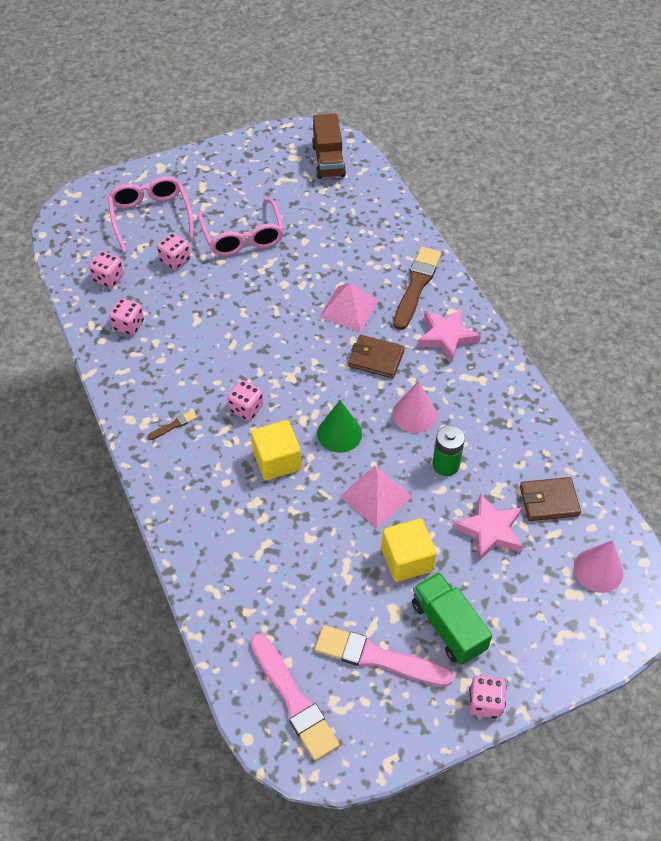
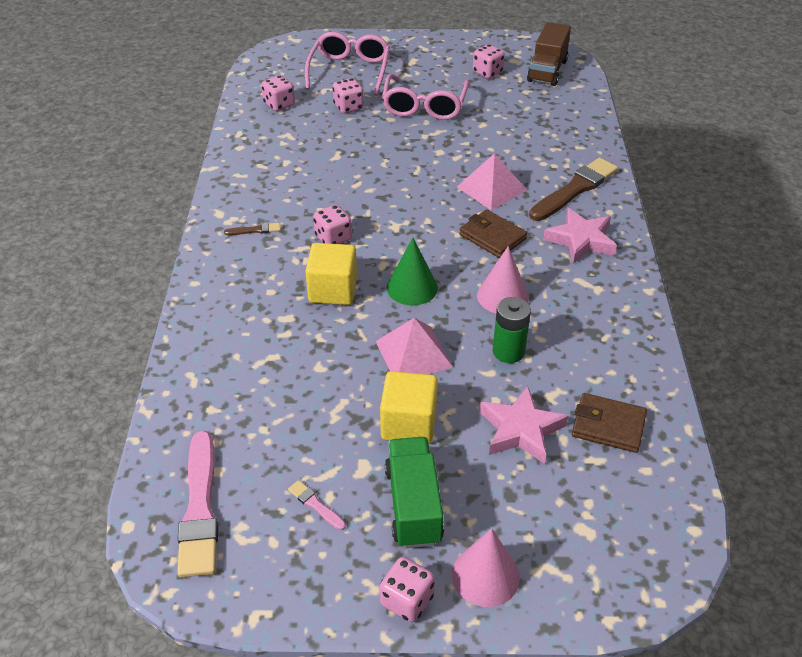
camera: 25 degrees right, 10 degrees down
(128, 325) = (271, 143): pink dice -> pink dice (487, 72)
(378, 657) = (315, 505): pink brush -> pink brush, size x0.43
(598, 570) = (629, 516): pink cone -> pink cone (485, 575)

